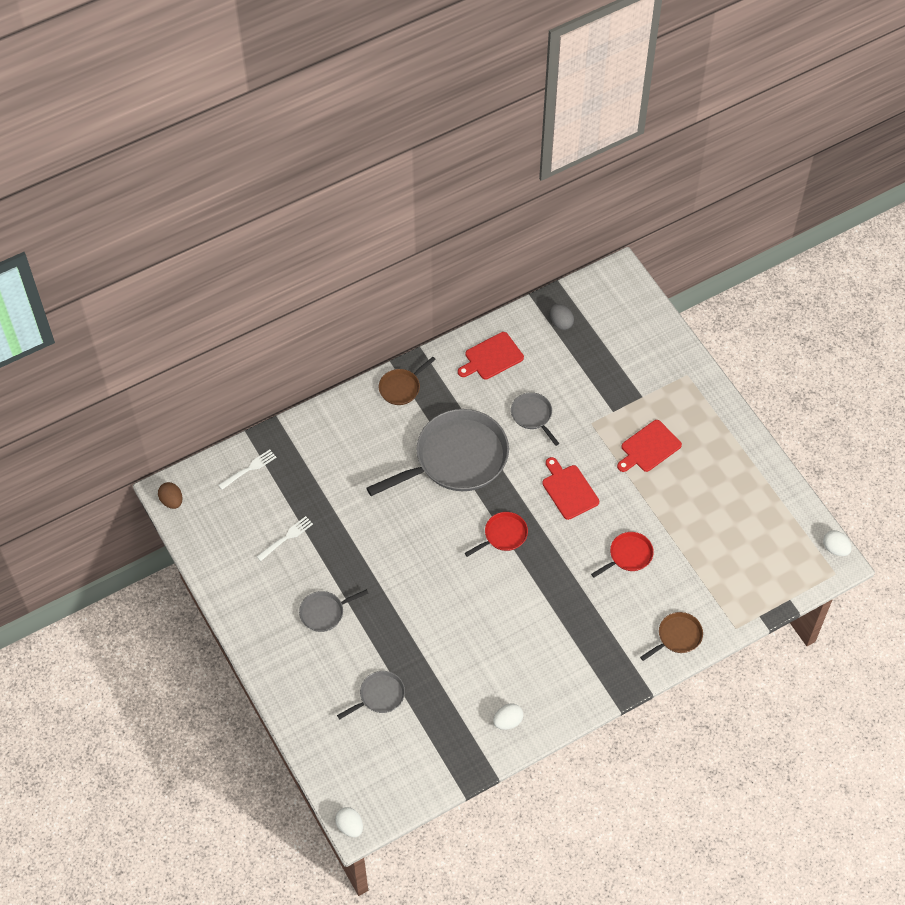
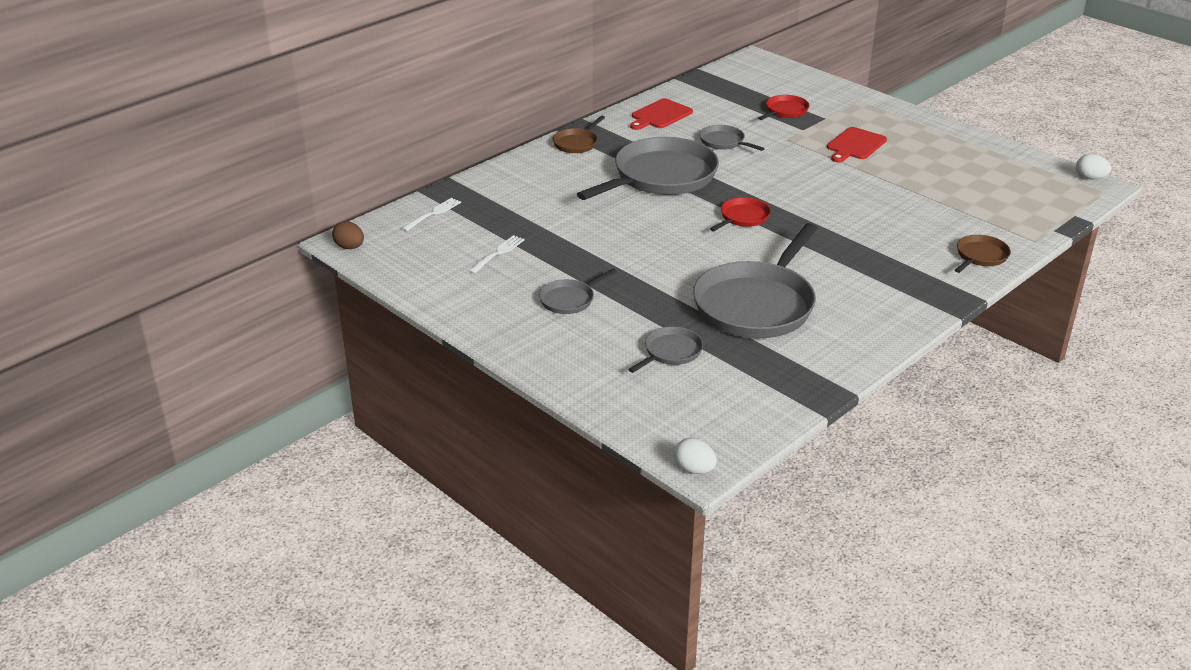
camera: 15 degrees left, 25 degrees down
(467, 654) = (756, 305): none -> grey pan
(508, 721) = (837, 347): white egg -> none
(561, 322) = (716, 89): grey egg -> none
(569, 490) = (792, 180): red cutting board -> none
(628, 555) = (886, 211): red pan -> red pan (785, 111)

